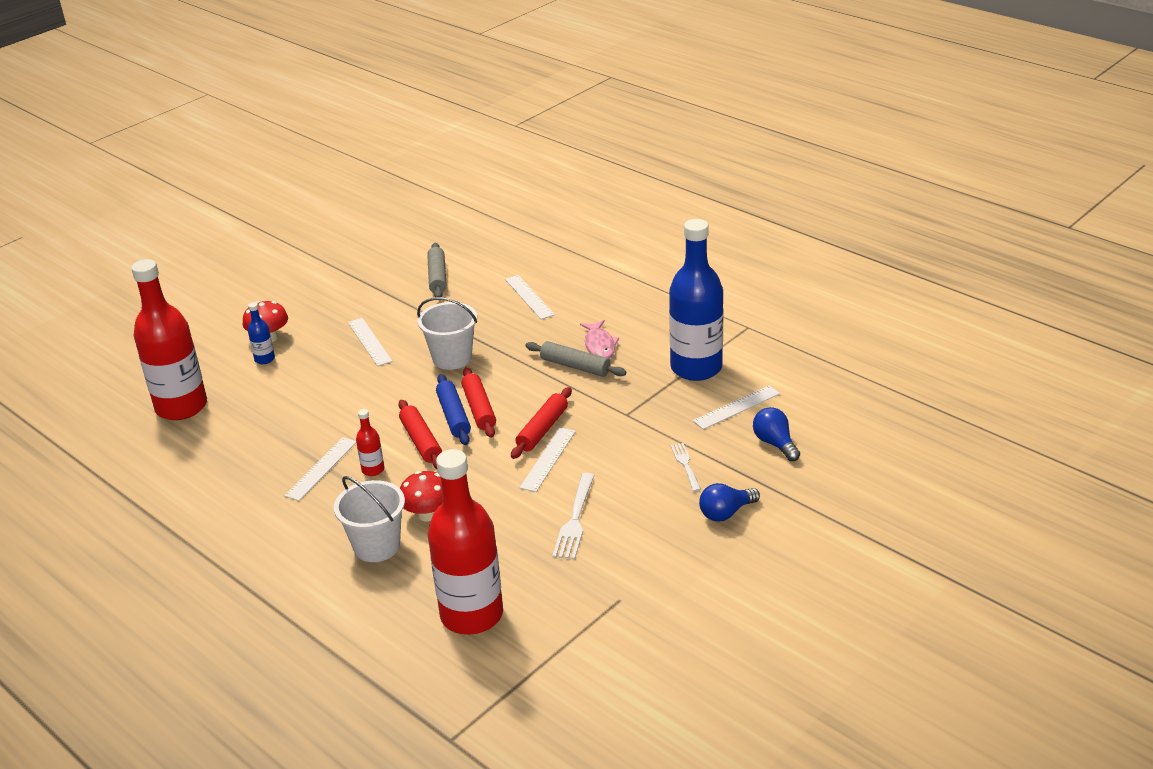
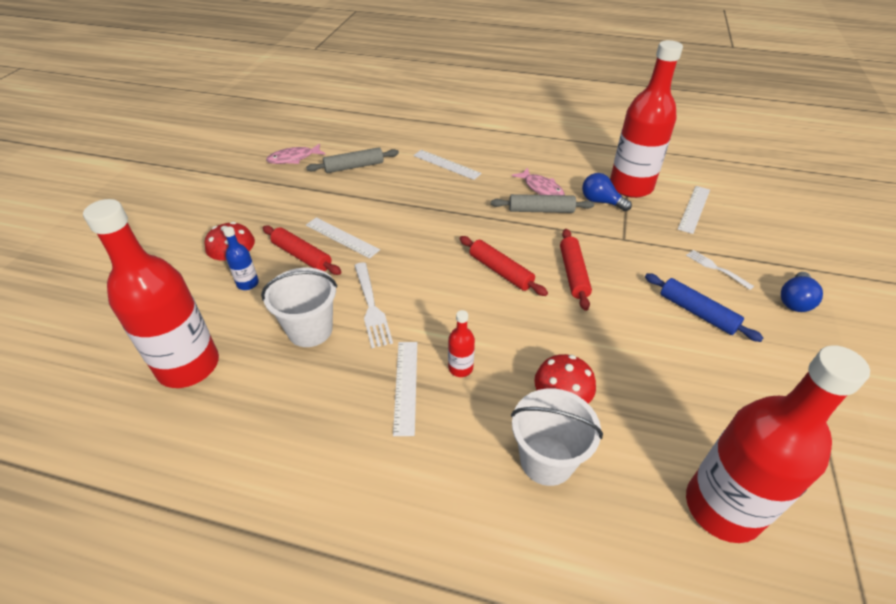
camera: 30 degrees left, 10 degrees up
(388, 255) = (293, 158): none -> pink fish
(421, 441) = (479, 320): red rolling pin -> red rolling pin (302, 256)
(437, 277) = (354, 167): grey rolling pin -> grey rolling pin turned 75 degrees counterclockwise
(452, 358) = (431, 232): white bucket -> white bucket (310, 330)
(453, 416) = (485, 285): blue rolling pin -> blue rolling pin (697, 312)
(548, 459) = (607, 300): white ruler -> none
(575, 519) = (693, 352): white fork -> white fork (371, 306)
(696, 368) = (630, 187): blue bottle -> red bottle
(775, 443) = (754, 229): blue light bulb -> blue light bulb (601, 202)

